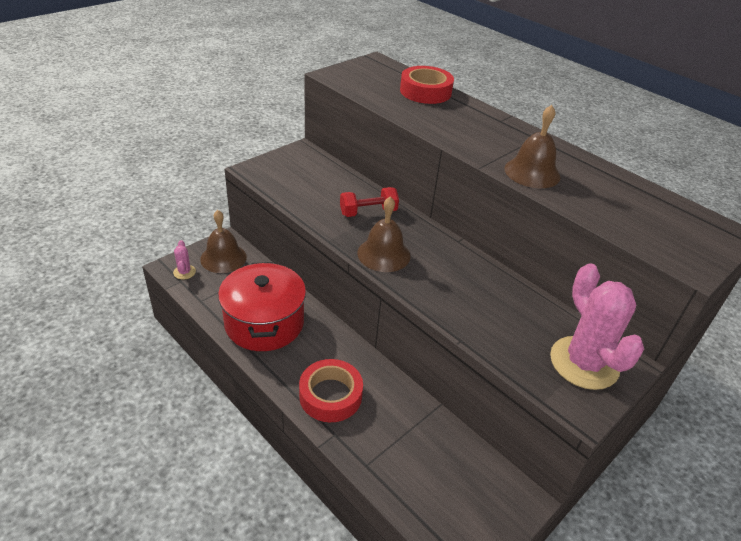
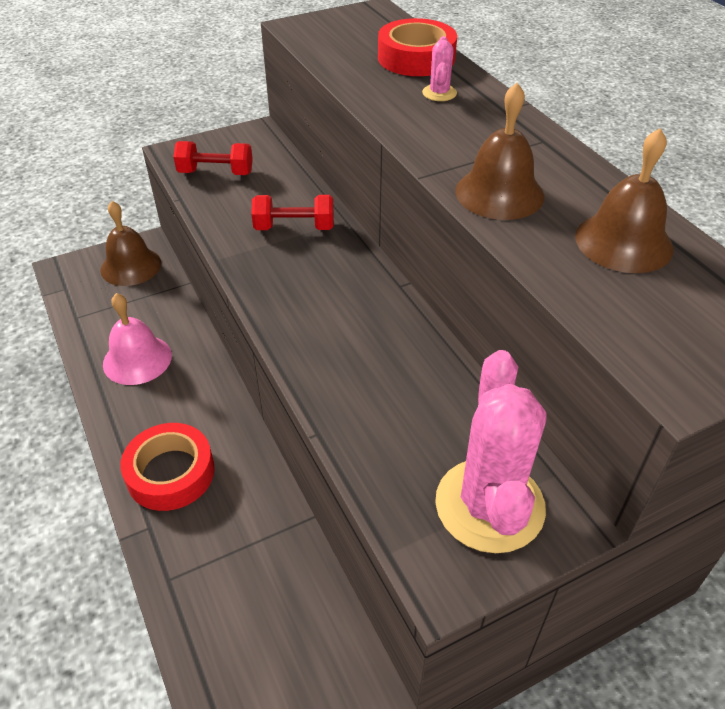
camera: 20 degrees right, 5 degrees up
(184, 272) = (75, 278): pink cactus -> pink cactus (439, 93)
(264, 323) = (137, 359): red pot -> pink bell
(291, 181) = (216, 173): none -> red dumbbell
(383, 254) = (281, 290): brown bell -> brown bell (623, 242)

